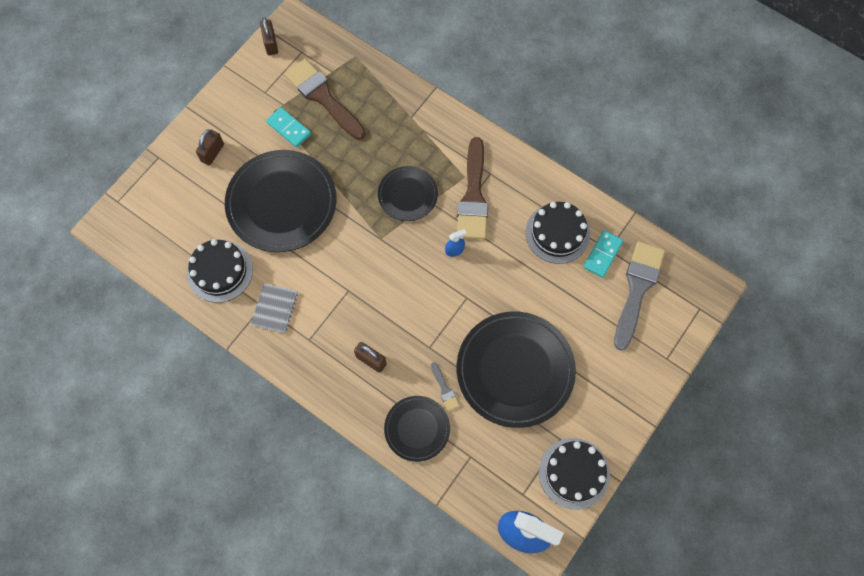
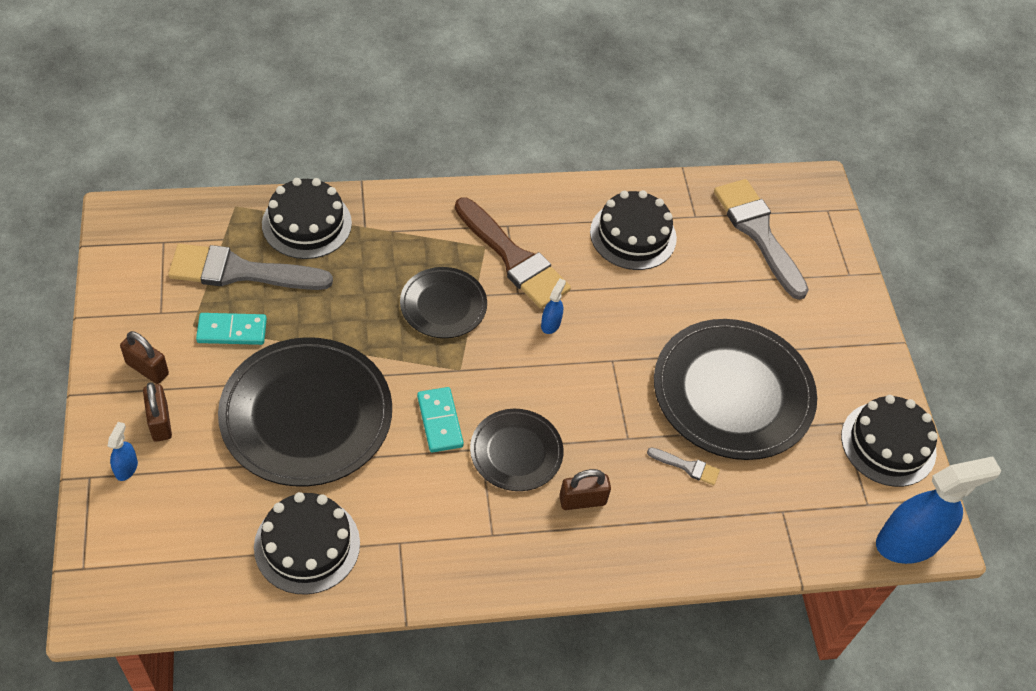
camera: 50 degrees left, 15 degrees down
(177, 165) = (126, 468): none -> blue spray bottle
(271, 44) = (115, 257): brown padlock -> brown padlock (147, 369)
(275, 308) = (417, 533): grey notebook -> none
(323, 97) = (240, 272): brown brush -> grey brush
(382, 93) = (307, 223): none -> black cake
(417, 429) = (703, 529): black plate -> black plate (516, 452)
(603, 255) = (695, 224): turquoise domino -> turquoise domino (440, 421)

